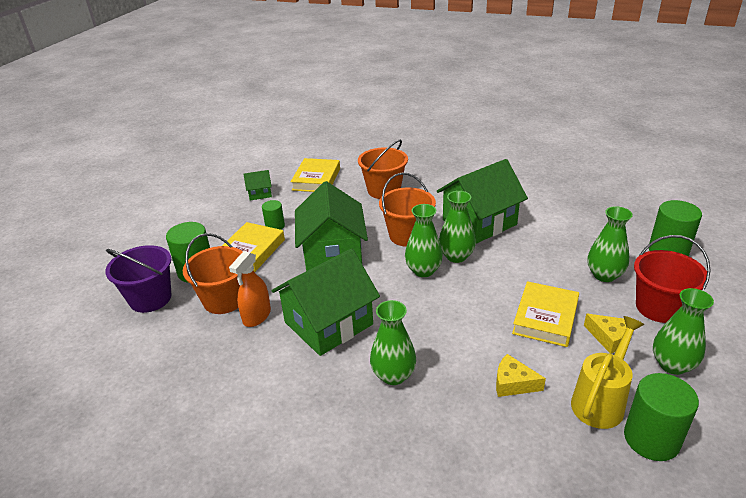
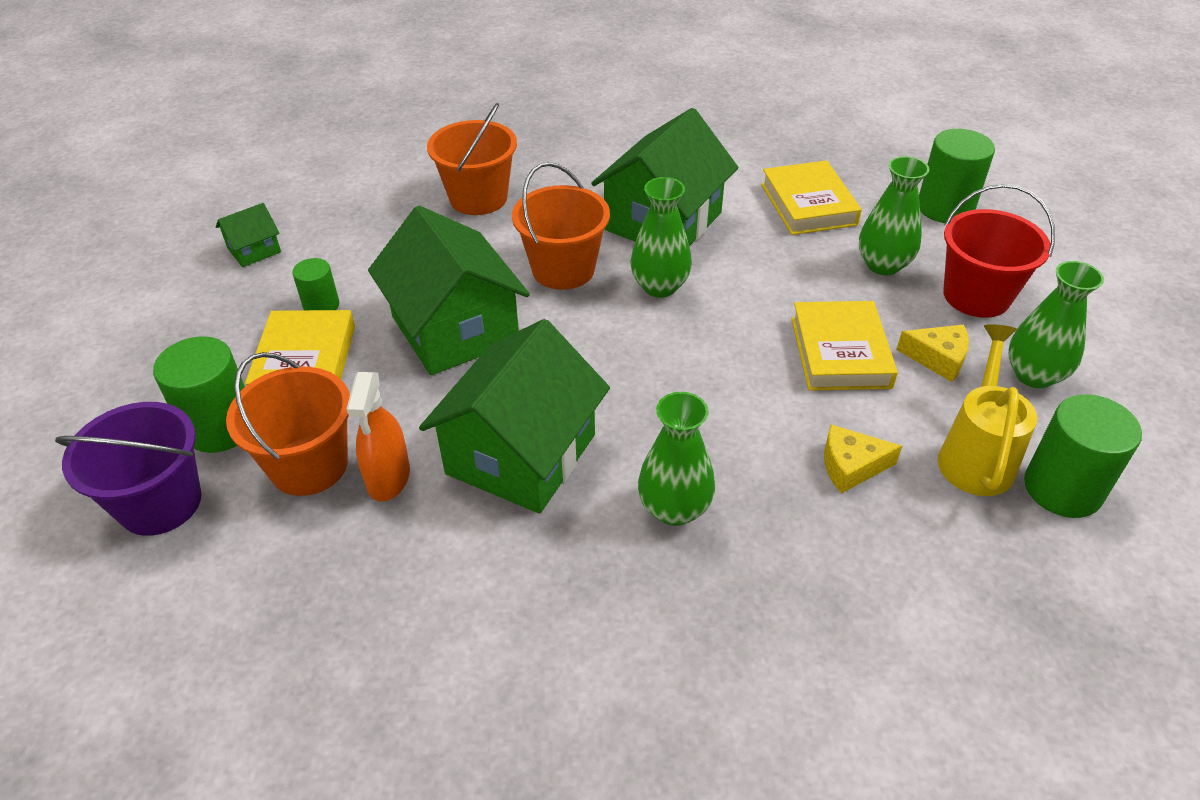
camera: 25 degrees left, 10 degrees up
(316, 179) = (346, 201): yellow book -> yellow book (808, 204)
(423, 270) = (622, 323): green vase -> none

